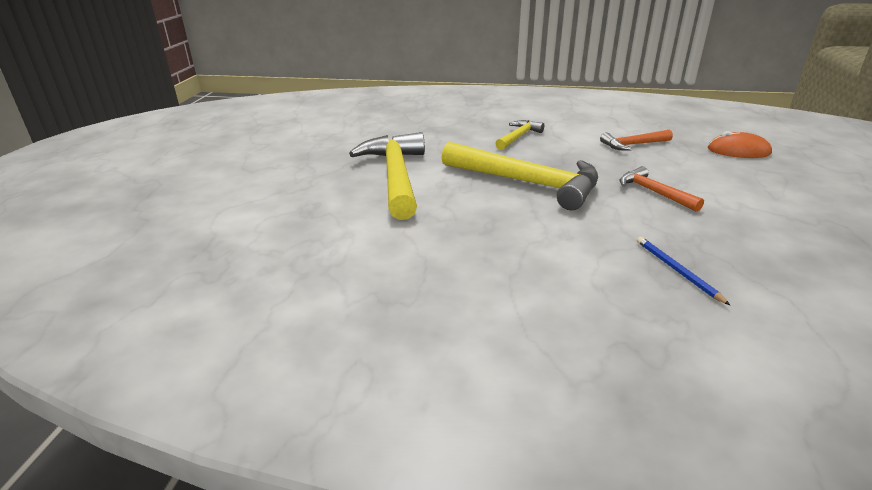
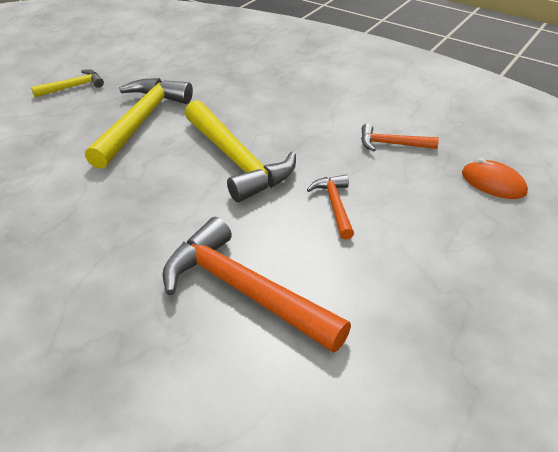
camera: 25 degrees right, 10 degrees up
(518, 137) = (294, 104): yellow hammer -> yellow hammer (73, 87)
(677, 270) = (243, 290): blue pencil -> orange hammer

